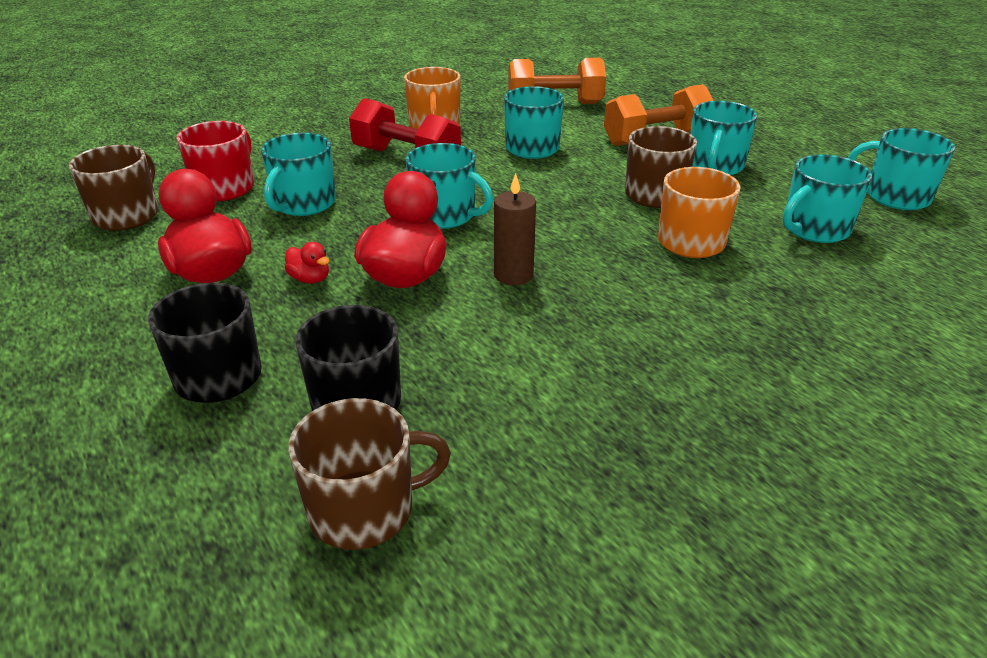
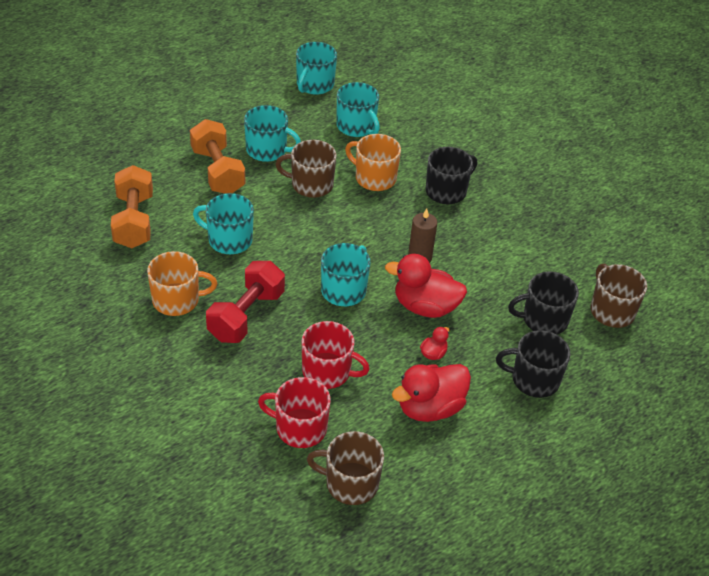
camera: 95 degrees left, 10 degrees up
(304, 203) = (327, 372): turquoise mug -> red mug
(688, 308) = (447, 191): none -> black mug

